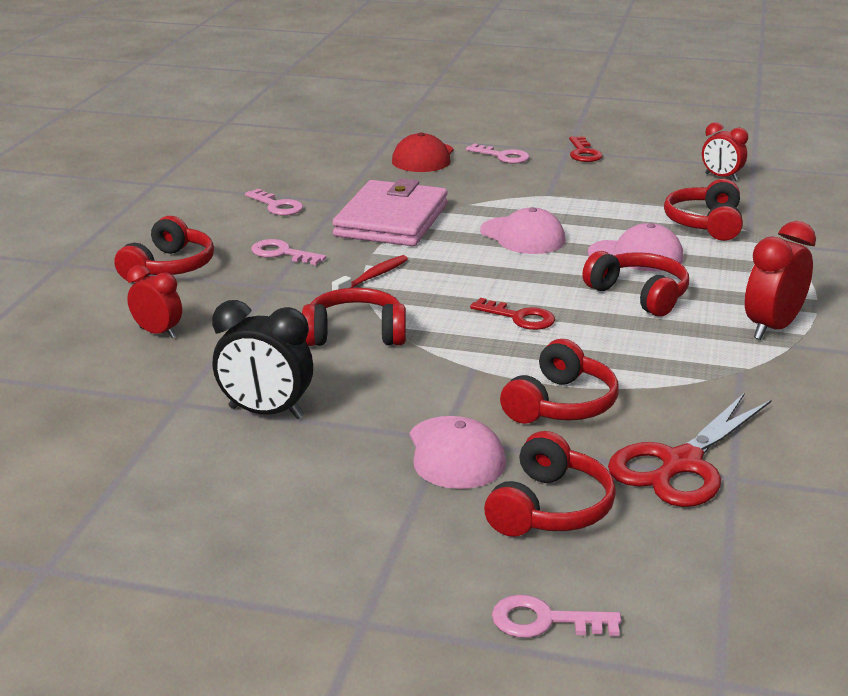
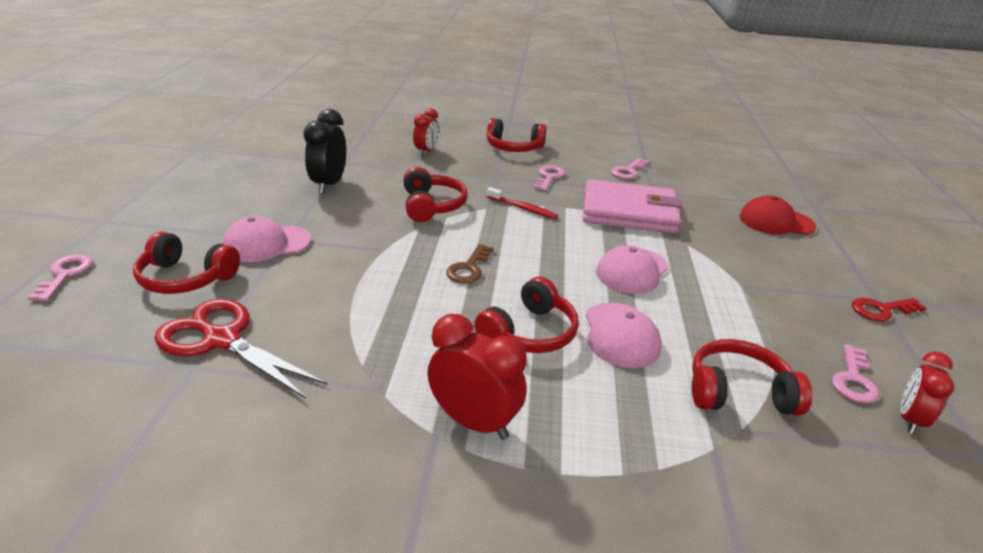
camera: 80 degrees right, 5 degrees up
(503, 156) = (820, 261): pink key -> pink key (853, 380)
(520, 317) = (469, 268): red key -> brown key
(560, 404) = (325, 285): red headphones -> none

